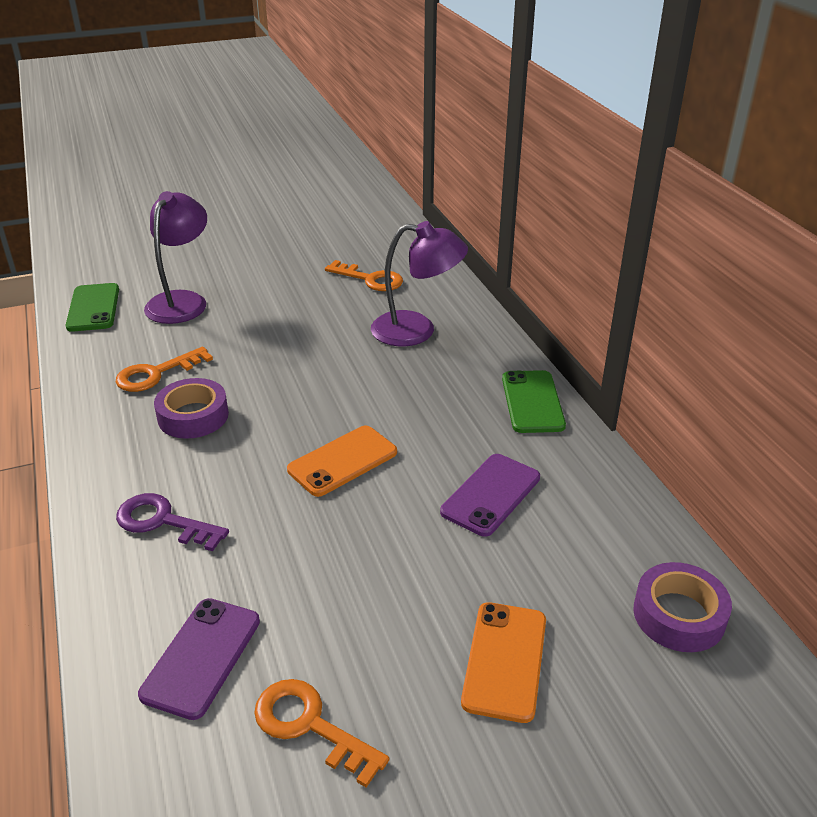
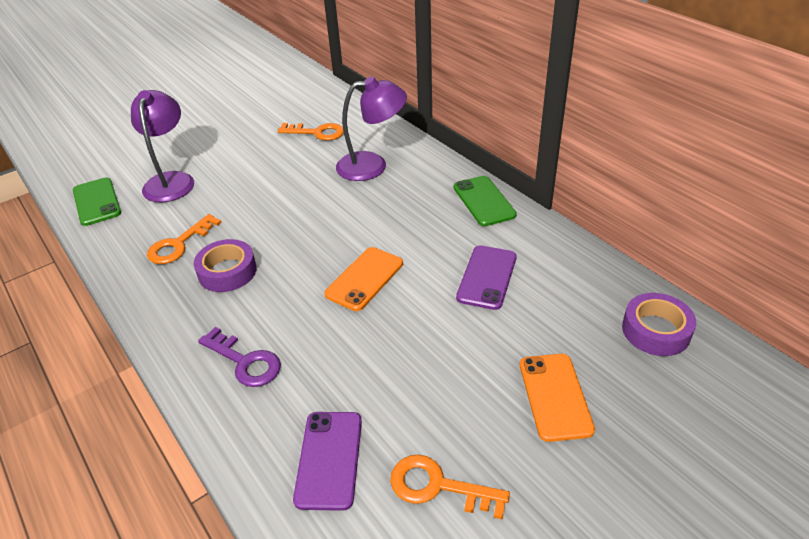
camera: 15 degrees left, 5 degrees up
(163, 521) = (245, 362): purple key -> purple key turned 150 degrees counterclockwise

